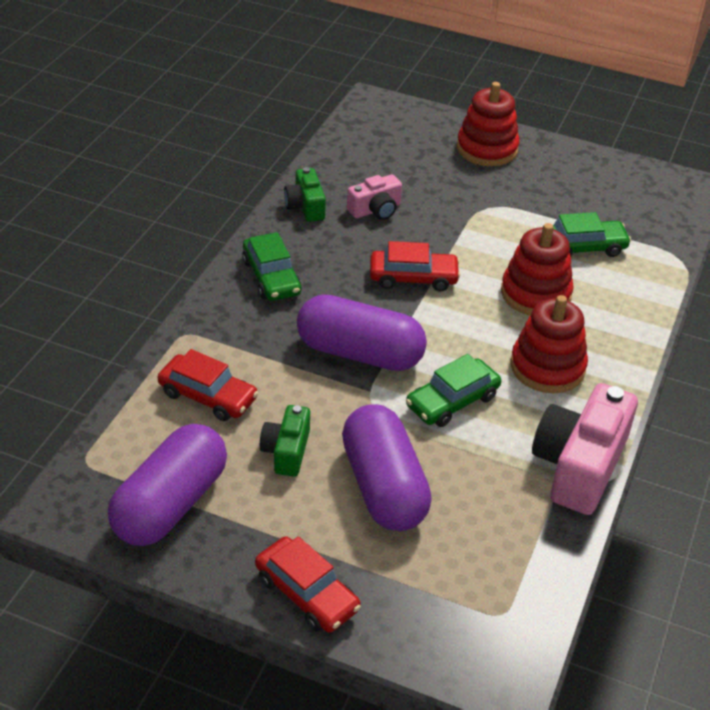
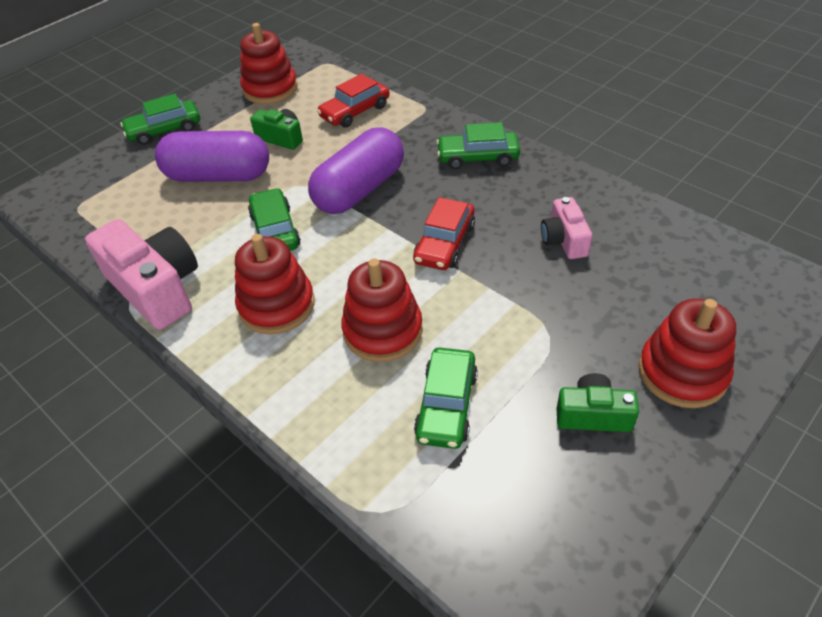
camera: 115 degrees right, 5 degrees up
(170, 504) = (270, 89): purple capsule -> red stacking toy
(305, 206) = (580, 192): green camera -> green camera (593, 415)
(306, 593) = (164, 130): red car -> green car

